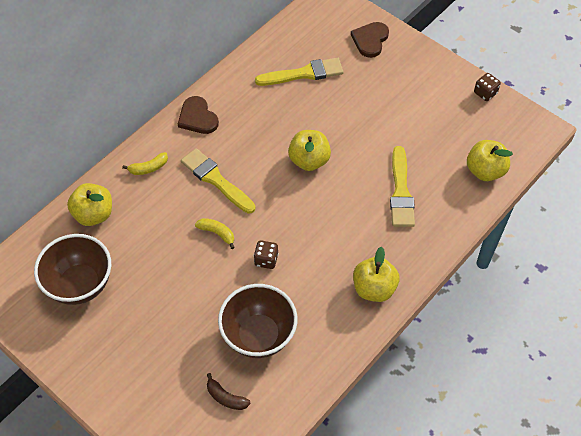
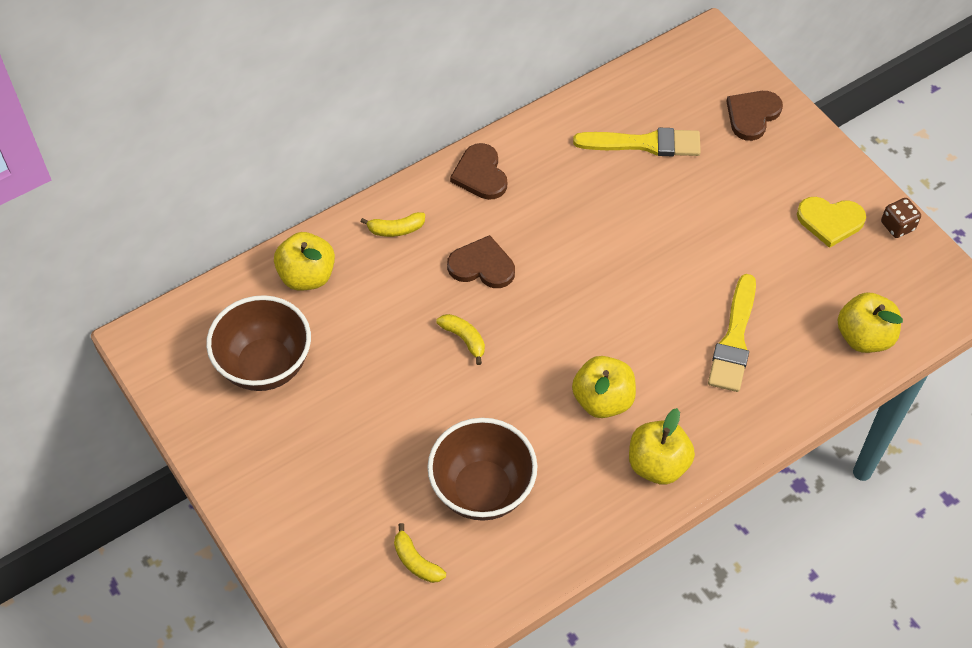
camera: 15 degrees right, 0 degrees up
(216, 180) = (482, 266): yellow brush -> brown heart
(226, 397) = (416, 561): brown banana -> yellow banana
(266, 260) = (520, 390): brown dice -> none
(309, 160) = (617, 267): yellow apple -> yellow apple (603, 400)
(441, 99) = (830, 221): none -> yellow heart

